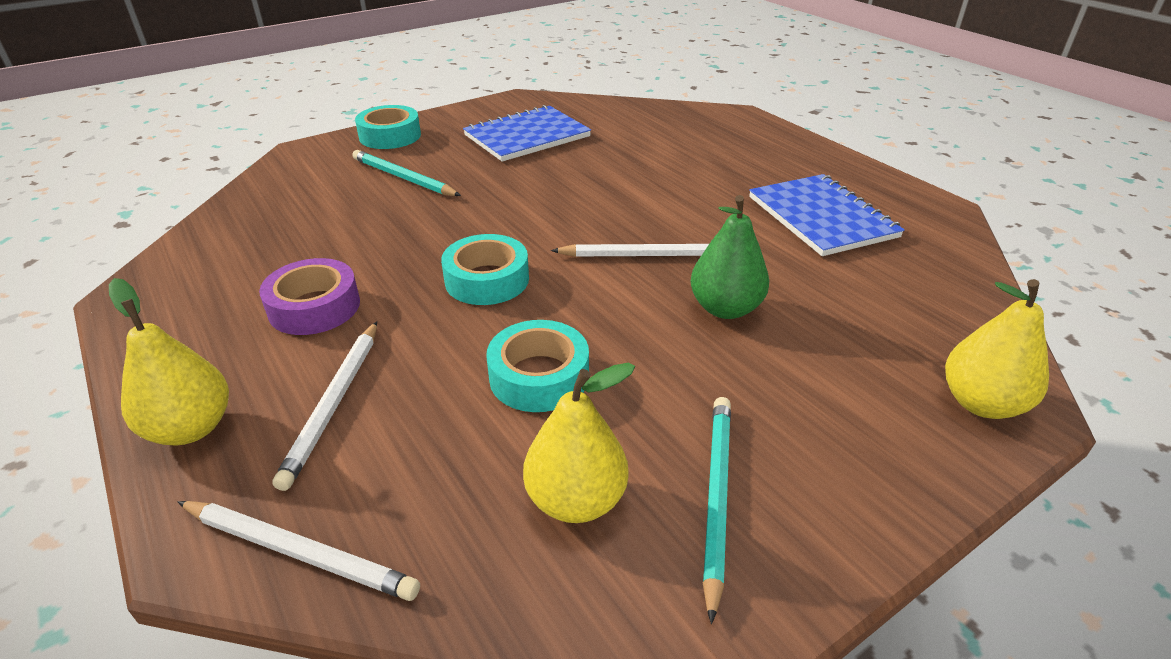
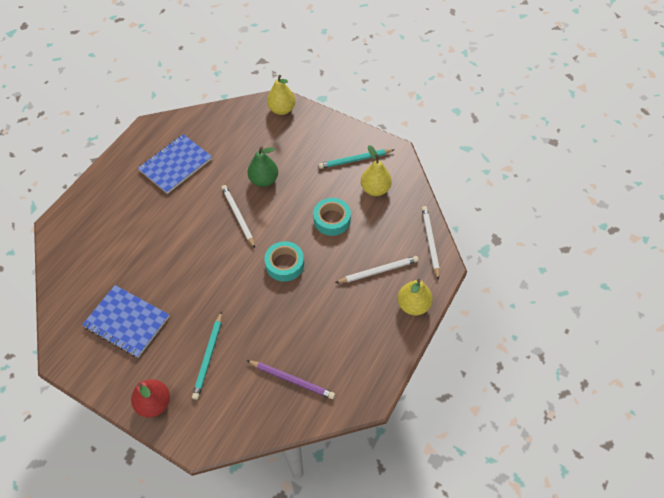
camera: 115 degrees left, 20 degrees up
(273, 232) = (291, 380): none -> purple pencil
(314, 307) = (335, 316): purple tape -> none
(390, 136) = (154, 403): turquoise tape -> red pear

